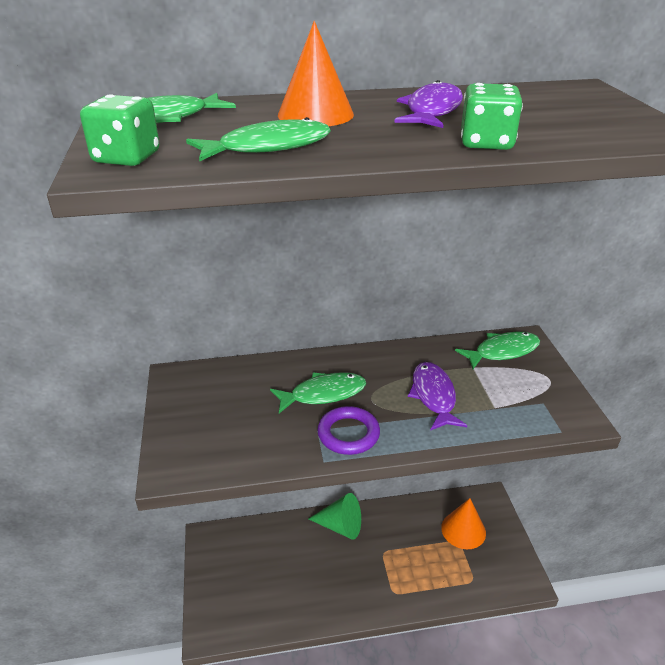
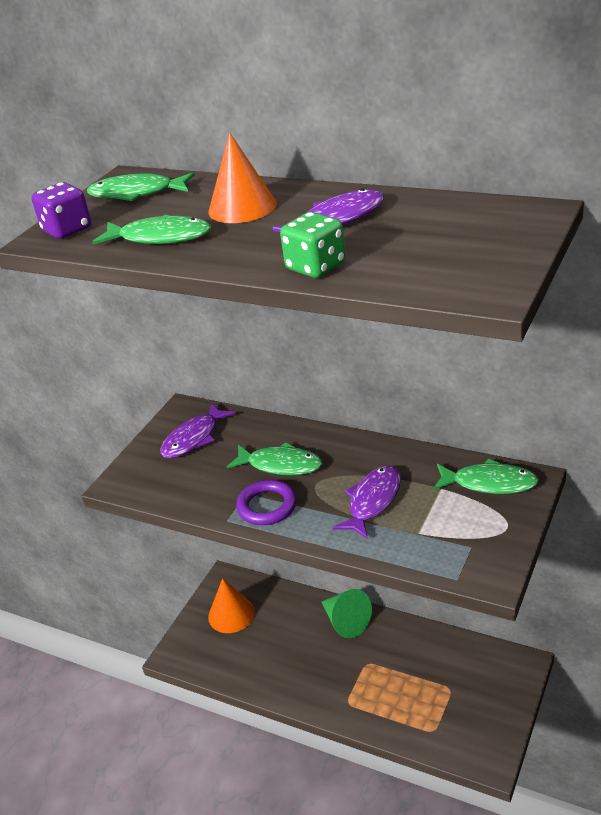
camera: 40 degrees right, 0 degrees up
(126, 158) = (67, 230): green dice -> purple dice
(213, 398) = (194, 438): none -> purple fish
(463, 530) = (465, 681): orange cone -> orange cone (231, 614)

